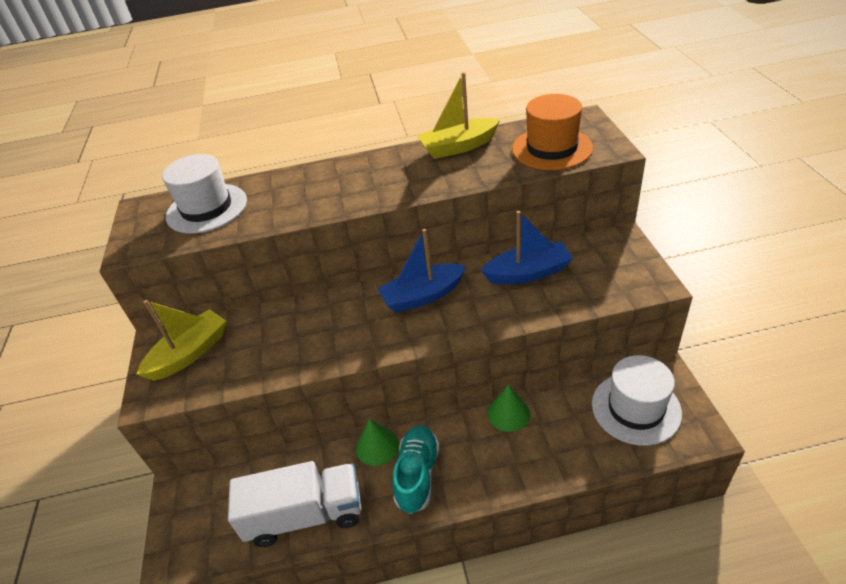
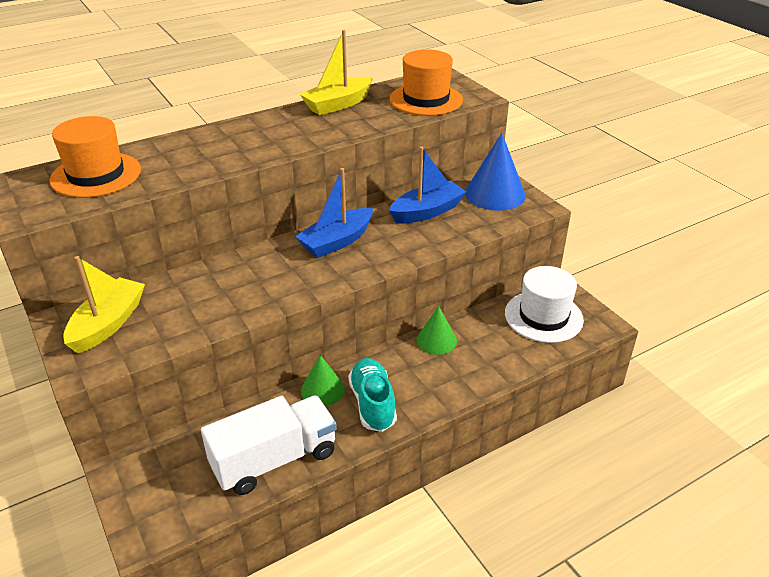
camera: 25 degrees left, 5 degrees down
(207, 208) = (96, 175): white hat -> orange hat
(611, 260) = (495, 194): none -> blue cone

